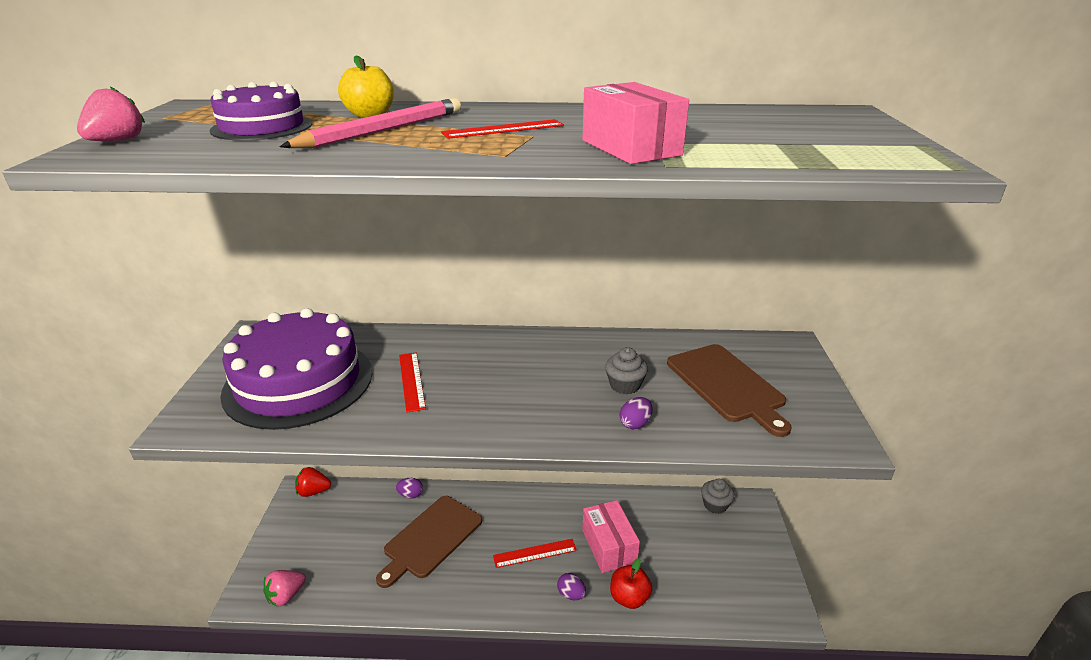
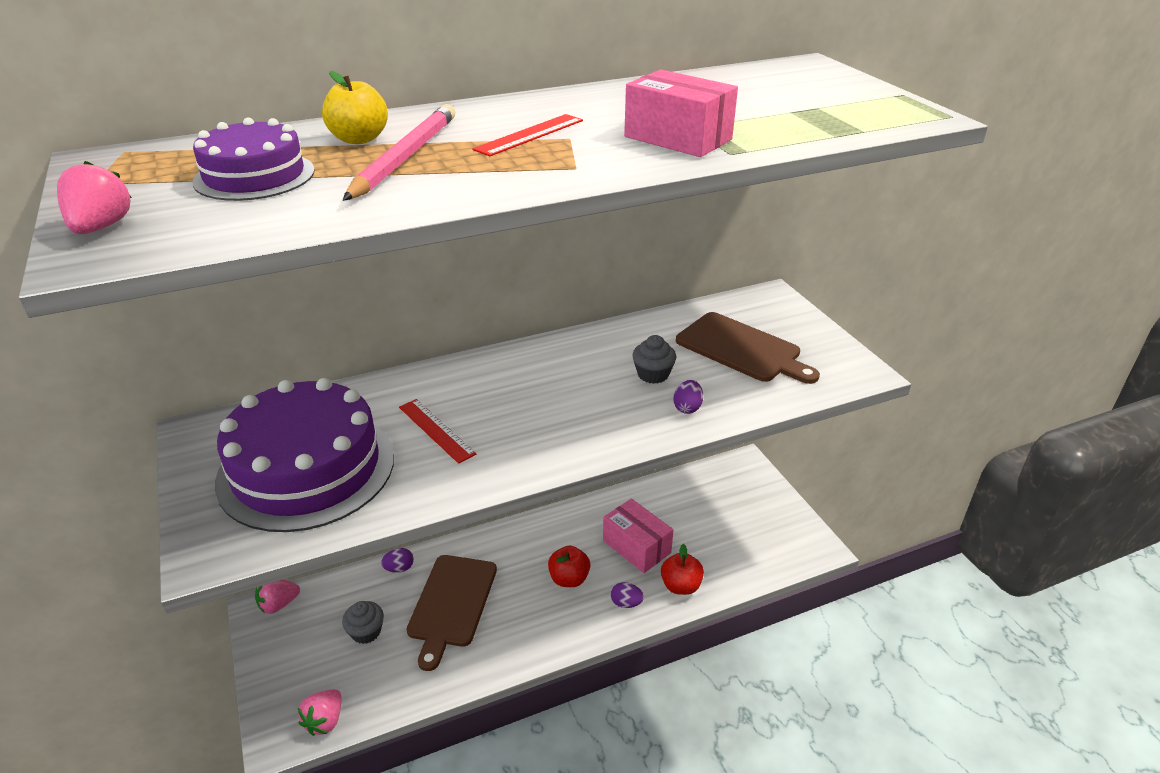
camera: 25 degrees left, 5 degrees up
(313, 491) = (278, 604): red strawberry -> pink strawberry
(534, 553) = (569, 579): red ruler -> red apple
(715, 505) = (712, 475): grey cupcake -> grey cupcake (366, 632)

